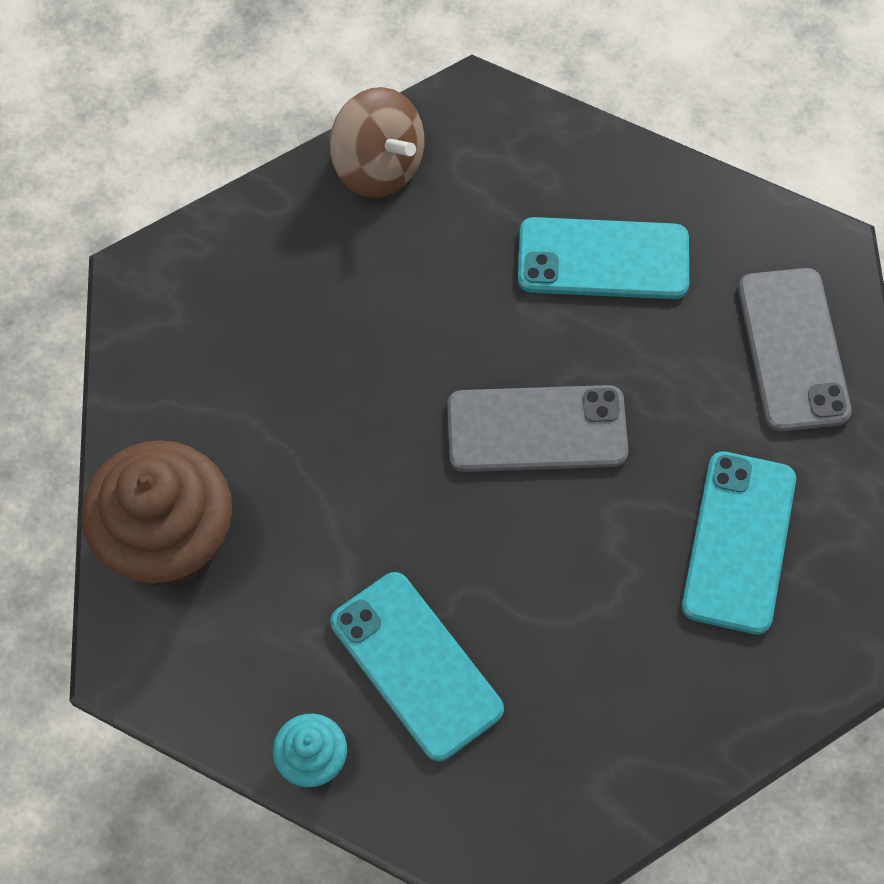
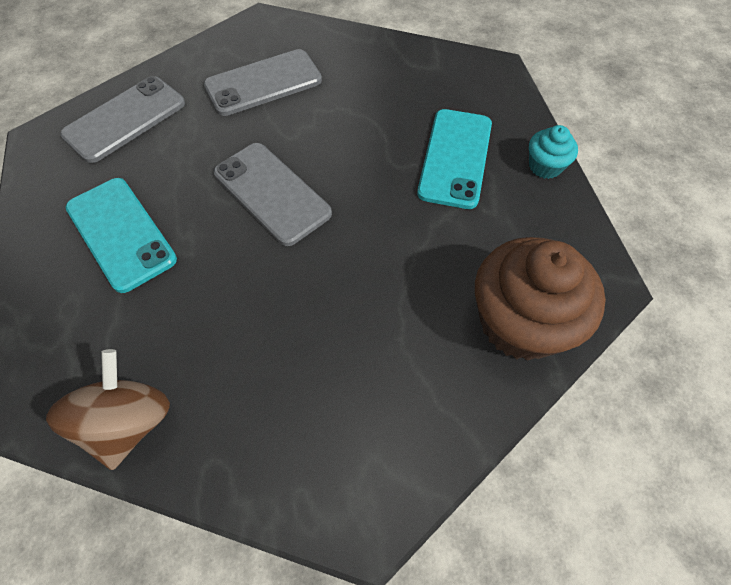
camera: 130 degrees left, 5 degrees down
(739, 542) = (263, 83): turquoise phone -> grey phone

